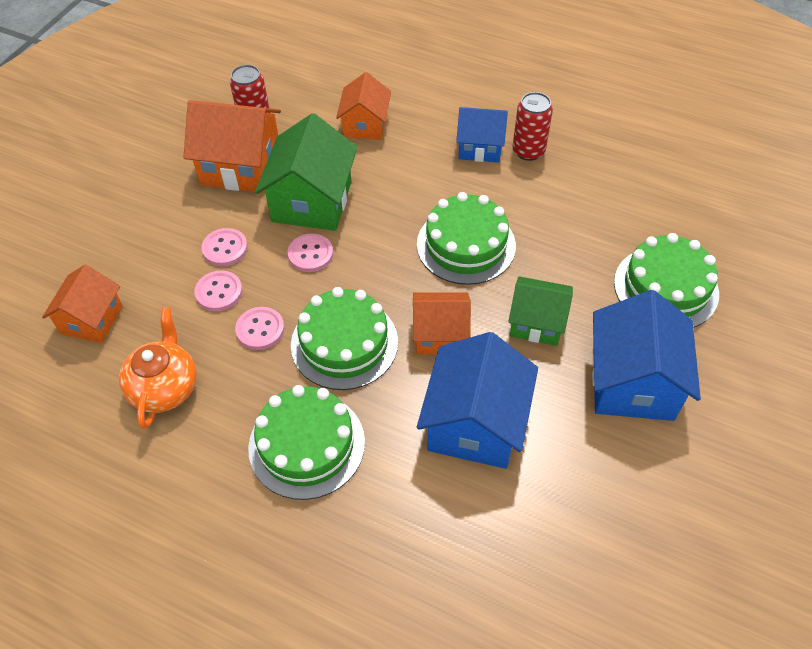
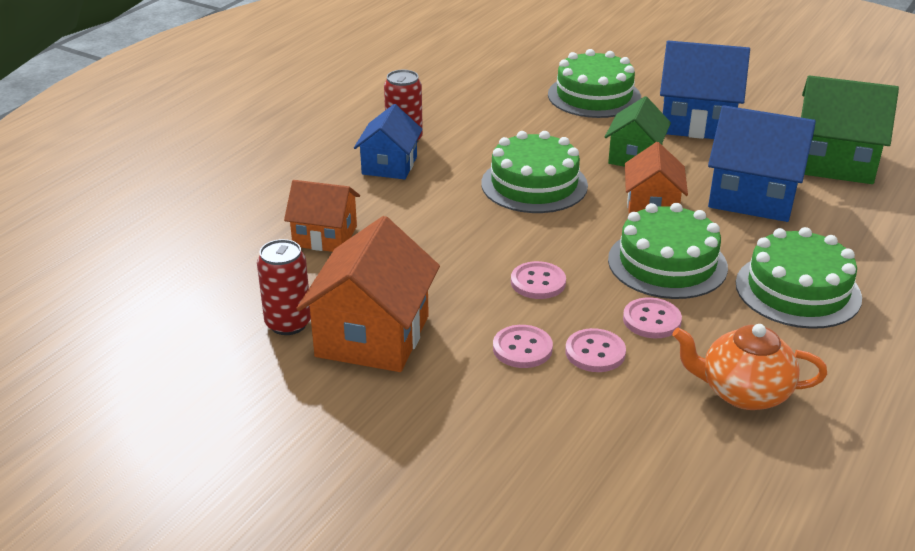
camera: 85 degrees left, 20 degrees down
(92, 320) = (642, 466): orange house -> none
(312, 201) = (451, 279): green house -> green house (834, 162)

